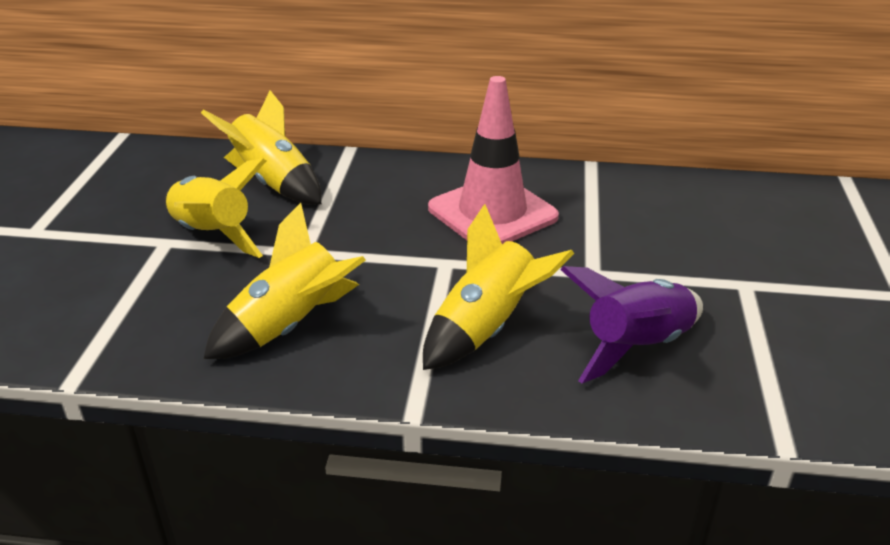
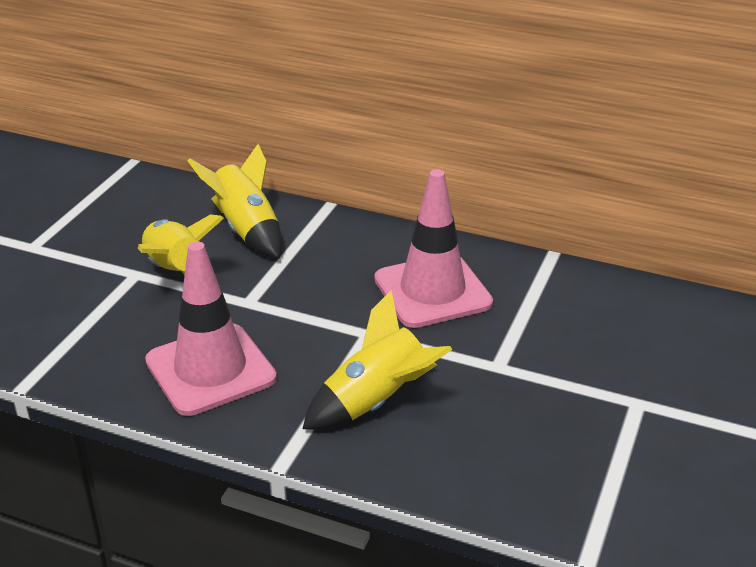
camera: 15 degrees right, 0 degrees up
(290, 326) = (210, 370): yellow rocket -> pink traffic cone
(636, 346) = (502, 443): purple rocket -> none

